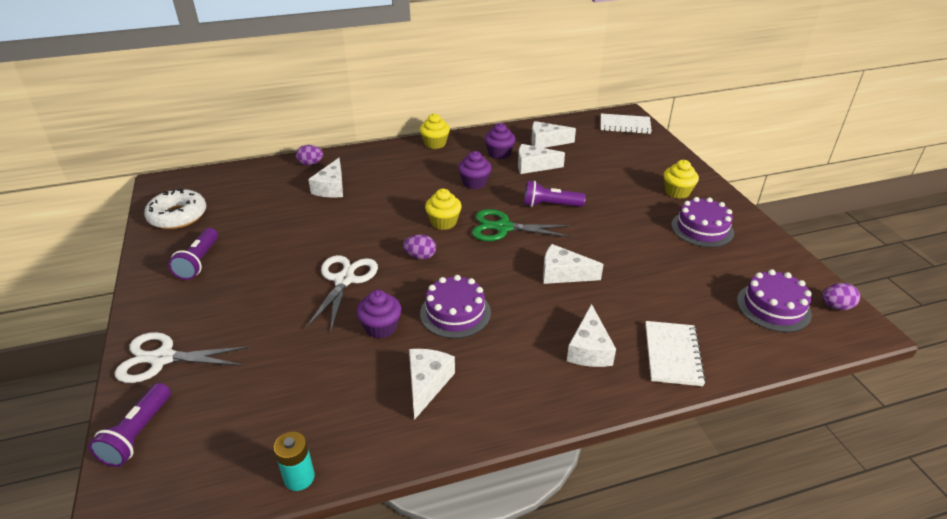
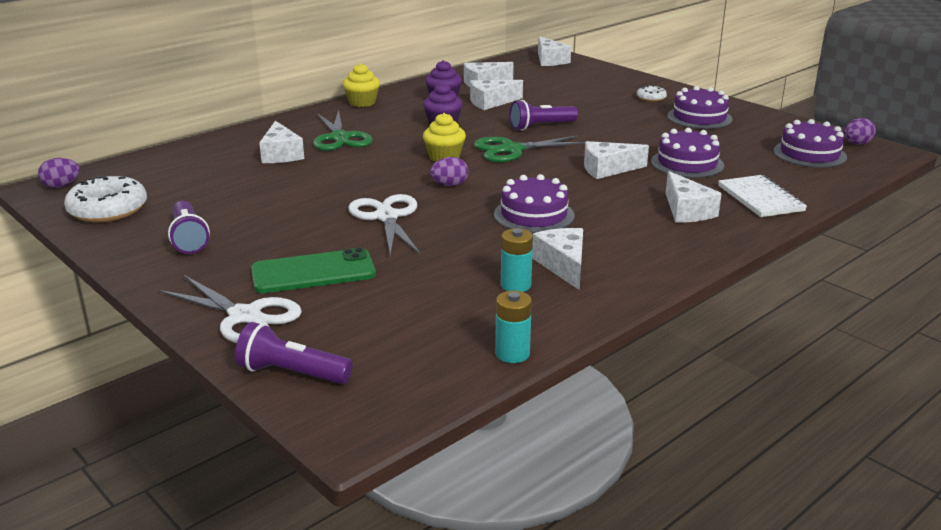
camera: 25 degrees left, 10 degrees down
(138, 434) = (292, 373): purple flashlight -> purple flashlight turned 120 degrees clockwise
(162, 358) = (245, 316): white scissors -> white scissors turned 120 degrees counterclockwise
(244, 326) = (313, 272): none -> green phone
(310, 164) = (229, 140): purple egg -> purple egg (61, 186)
(370, 394) = (515, 285): none -> turquoise battery
(381, 327) = (469, 240): purple cupcake -> none
(386, 180) = (340, 138): none -> green scissors
(625, 125) = (550, 60): white notebook -> white cheese
(640, 286) = (687, 163): none -> purple cake
(677, 192) = (651, 98): yellow cupcake -> white donut

